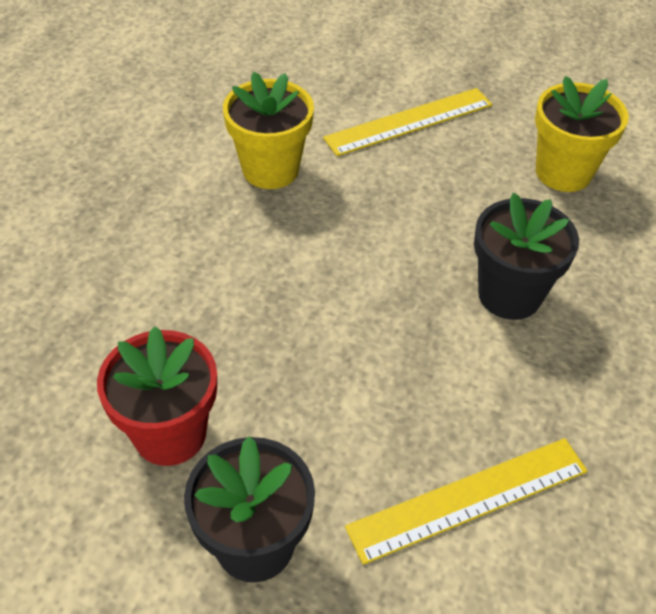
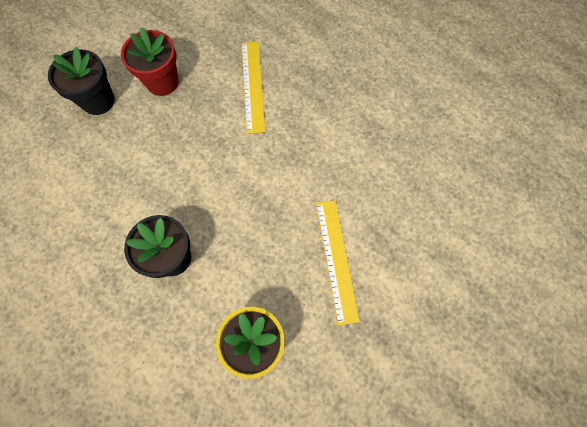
camera: 110 degrees right, 20 degrees up
(270, 169) = (315, 163): yellow flower pot -> none
(468, 499) = (73, 187): yellow ruler -> yellow ruler (253, 86)

